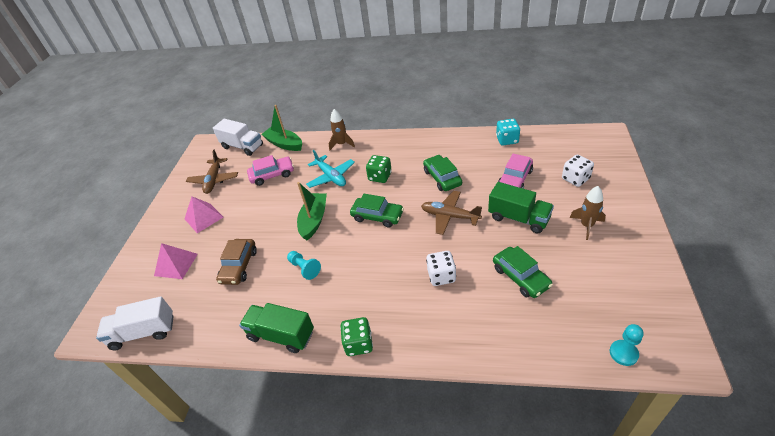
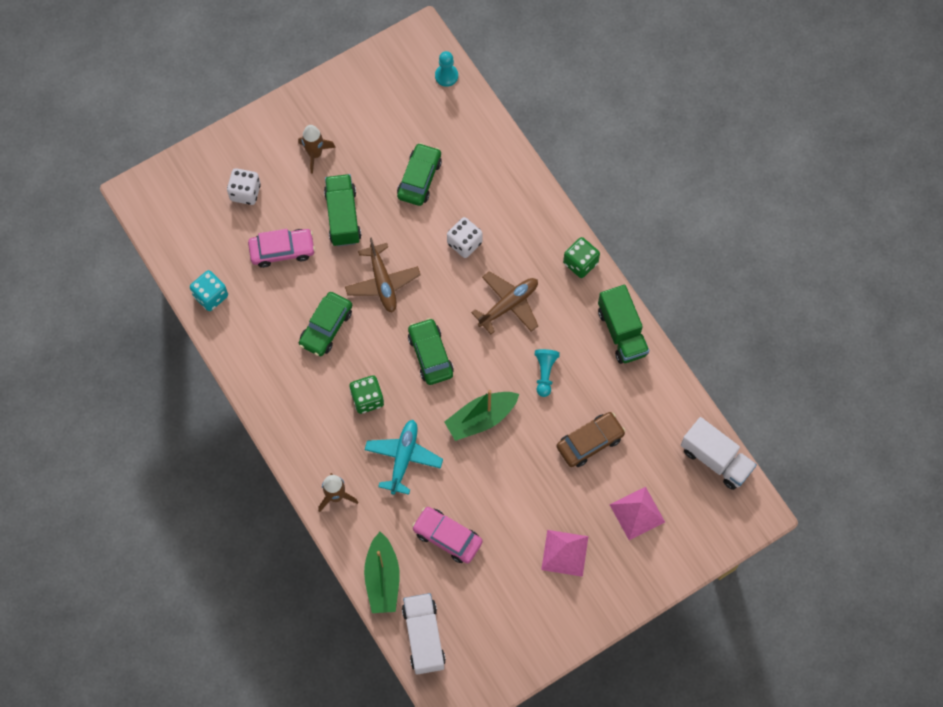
camera: 135 degrees left, 25 degrees up
(214, 180) = (505, 608): brown plane -> brown plane (508, 305)

